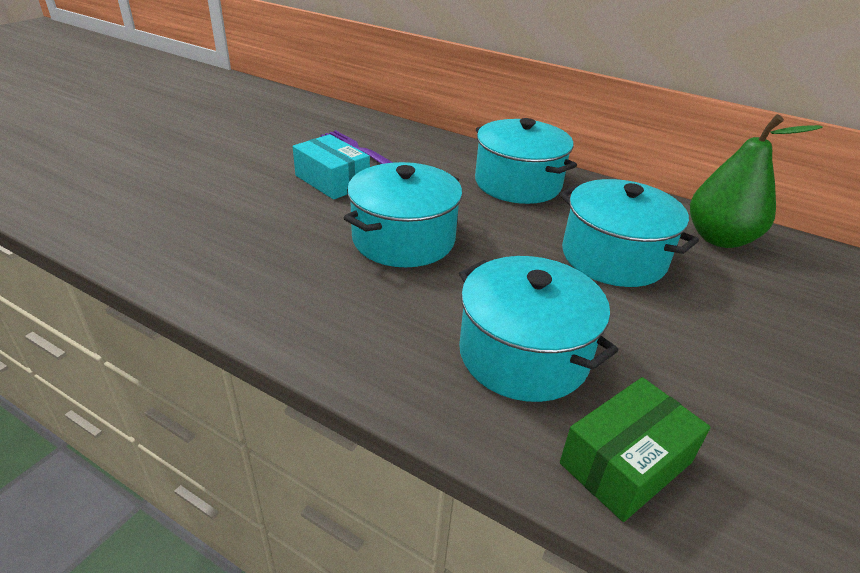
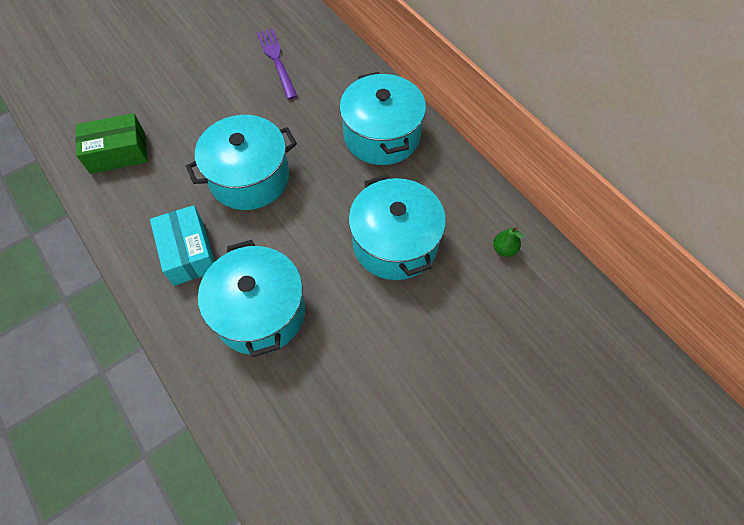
camera: 25 degrees right, 25 degrees up
(332, 180) = (235, 95): turquoise box -> turquoise box (188, 252)
(626, 463) = (262, 413): green box -> green box (118, 152)
(719, 238) = (504, 249): green pear -> green pear, size x0.40

